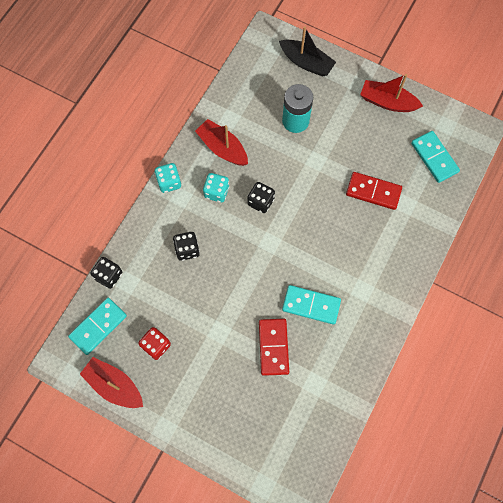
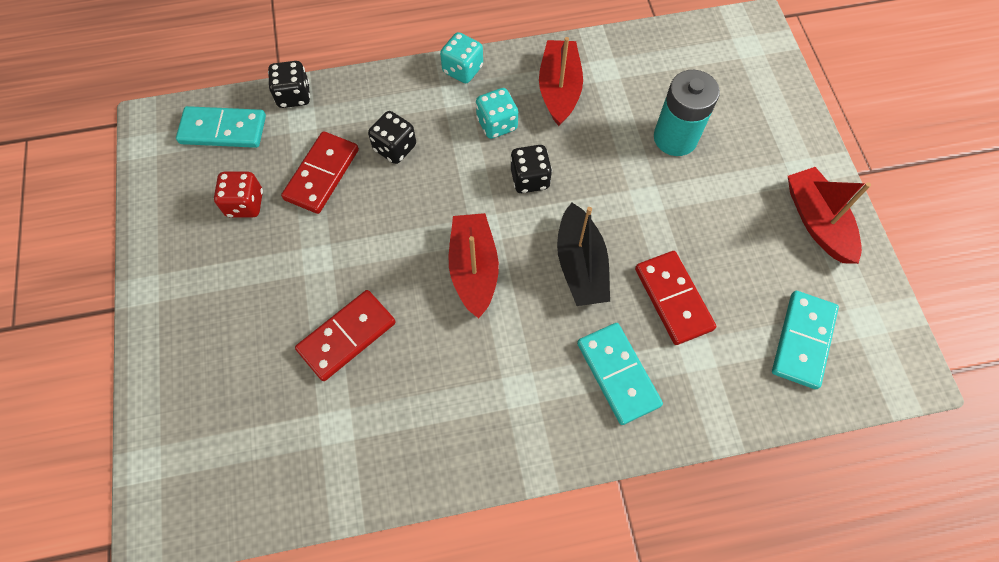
camera: 50 degrees right, 5 degrees down
(114, 385) = (162, 197): red boat -> red boat (474, 269)
(172, 296) = (322, 174): none -> red domino
(306, 63) = (765, 93): black boat -> black boat (580, 265)
(311, 305) = (442, 340): turquoise domino -> turquoise domino (618, 374)

